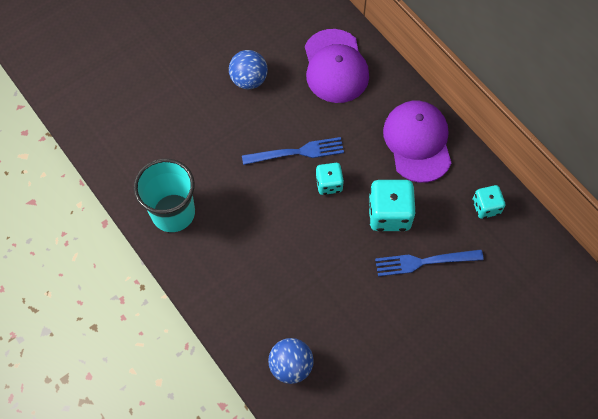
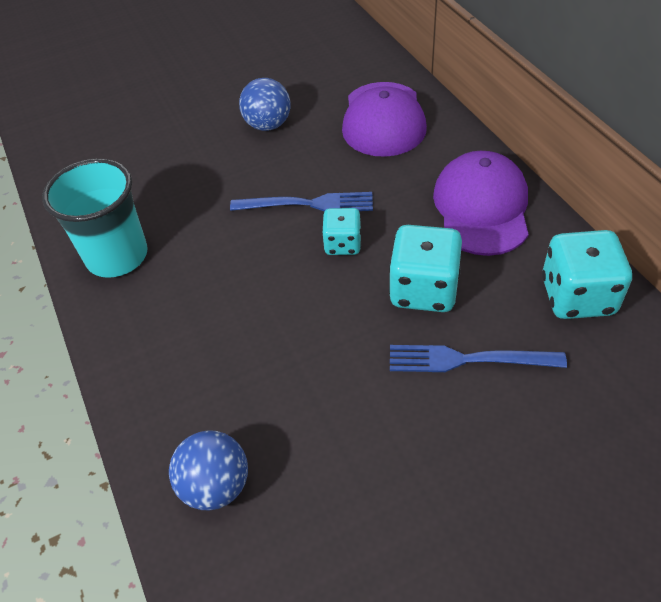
camera: 15 degrees right, 15 degrees down
(486, 207) = (577, 296): turquoise dice -> turquoise dice, size x1.67

